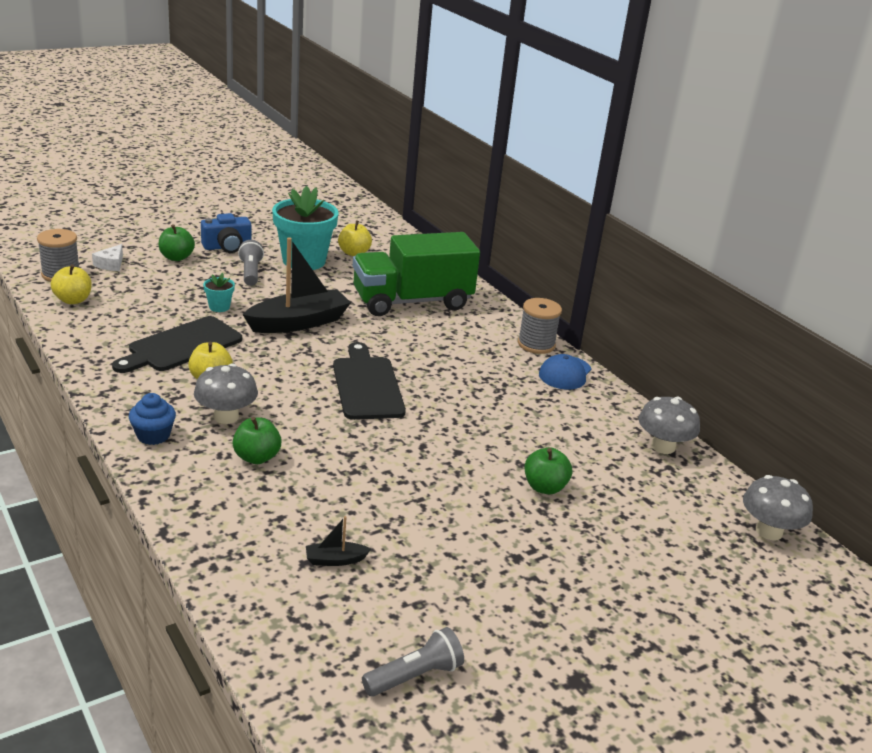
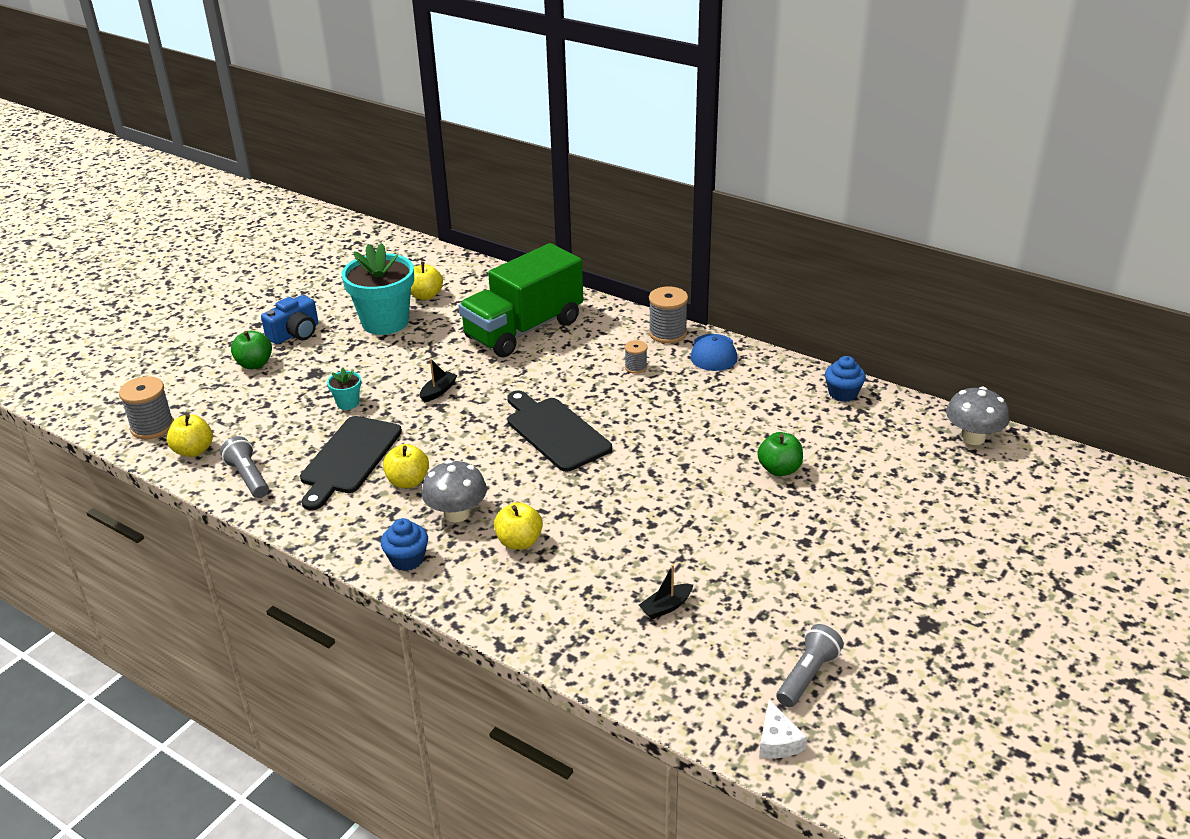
camera: 20 degrees left, 5 degrees up
(111, 264) = (194, 396): white cheese -> white cheese (777, 741)
(251, 272) = (344, 354): grey flashlight -> grey flashlight (248, 477)
(256, 457) = (519, 542): green apple -> yellow apple
(298, 323) = (438, 391): black boat -> black boat, size x0.42
(483, 360) = (636, 367): none -> grey spool
(663, 447) = (842, 393): grey mushroom -> blue cupcake

